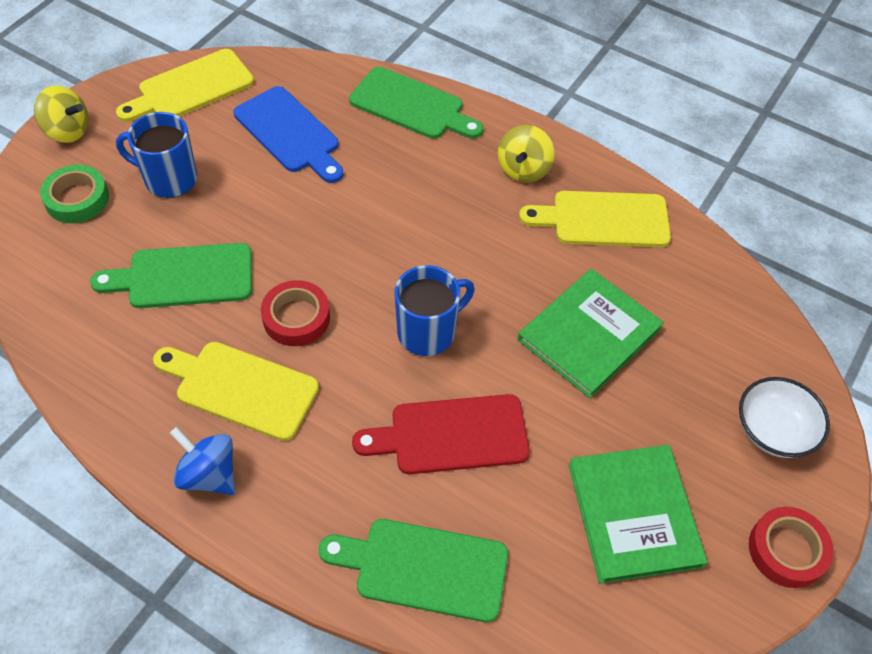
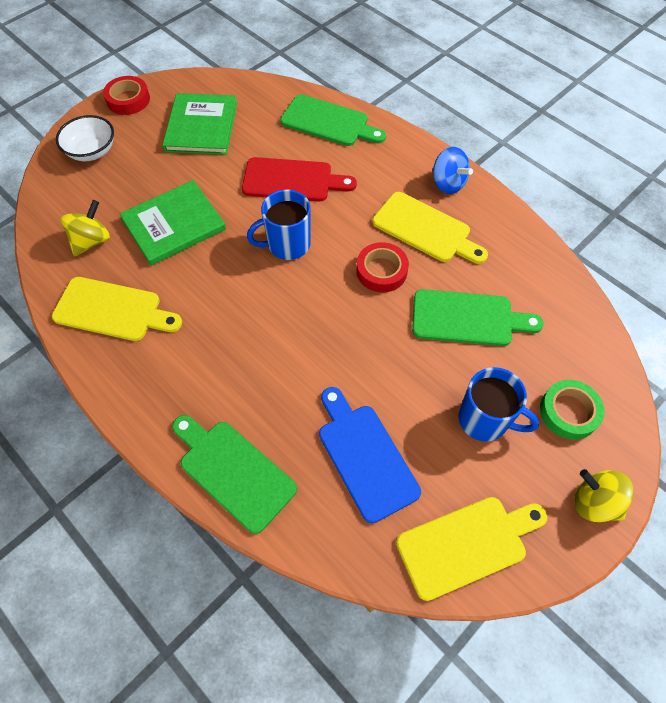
camera: 165 degrees left, 5 degrees up
(523, 169) = (155, 372): yellow spinning top -> yellow spinning top (92, 241)

